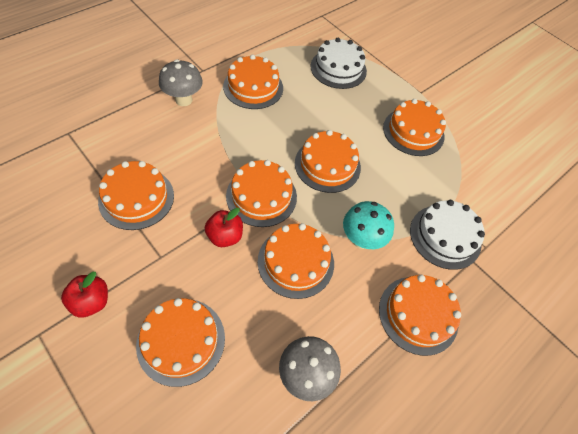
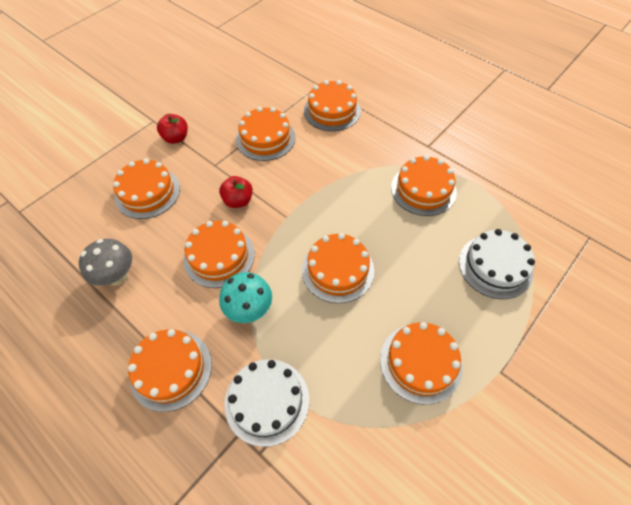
camera: 90 degrees right, 0 degrees up
(183, 100) = (382, 141): grey mushroom -> none
(261, 196) = (285, 219): orange cake -> orange cake (332, 110)

